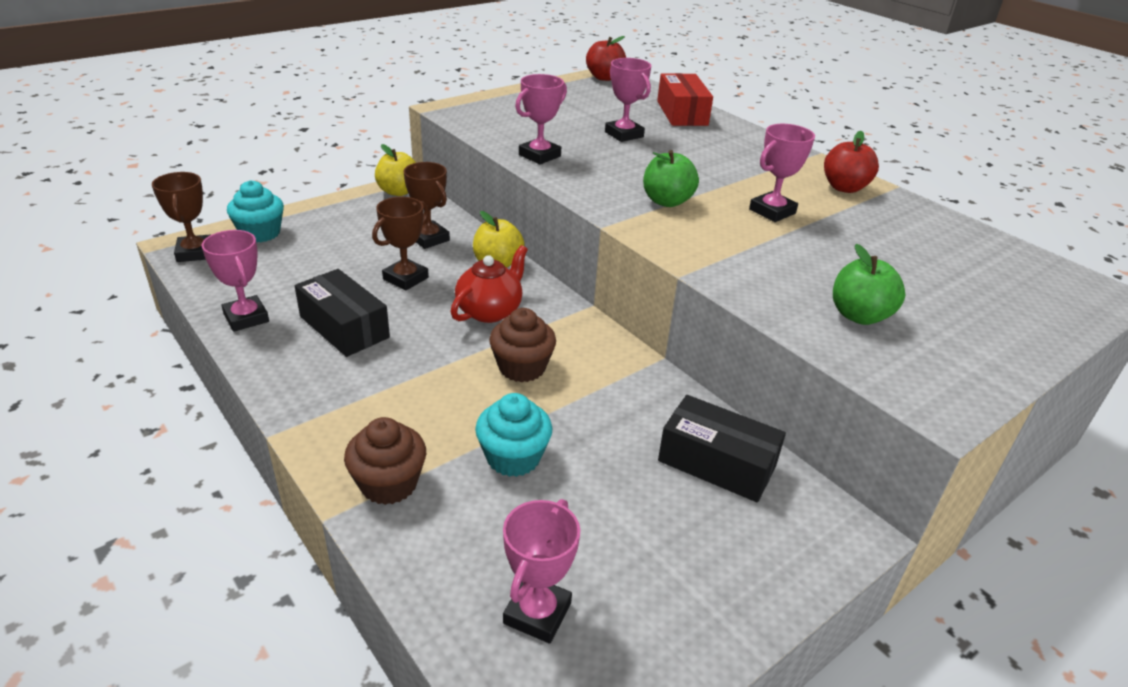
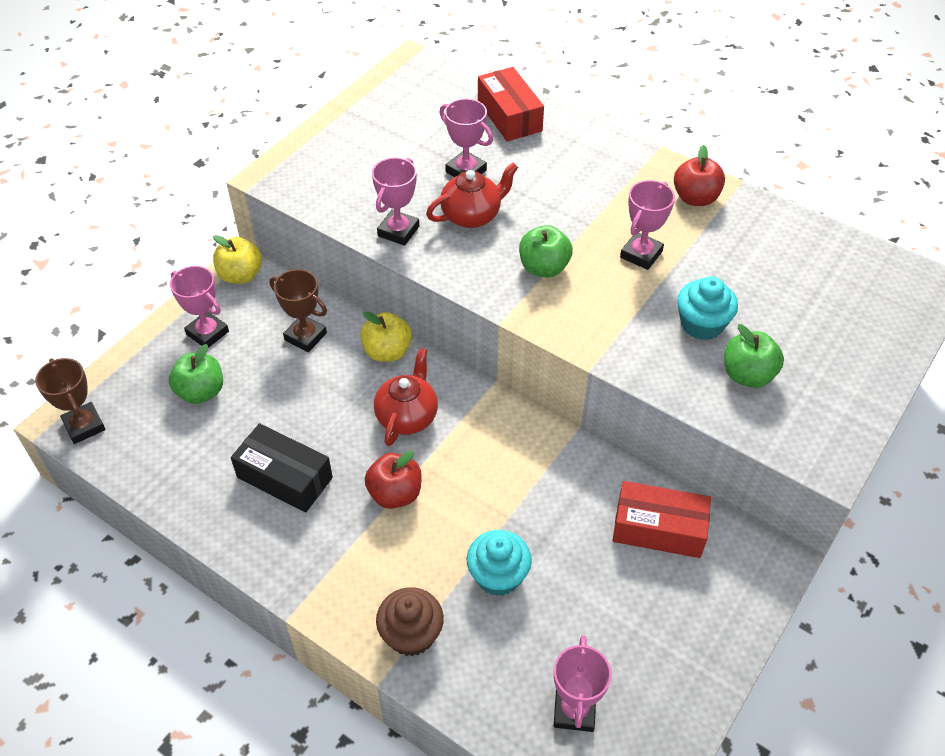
camera: 15 degrees left, 15 degrees up
(246, 318) = (187, 494): pink trophy -> pink trophy (207, 333)
(260, 233) = (133, 379): turquoise cupcake -> turquoise cupcake (701, 324)
(311, 253) = (201, 392): none -> green apple
(405, 278) = (310, 398): brown trophy -> none
(522, 367) = (464, 476): brown cupcake -> none
(604, 78) = (407, 71): red apple -> red apple (395, 494)
(614, 159) = (472, 215): none -> red teapot
(717, 463) = (658, 529): black box -> red box

